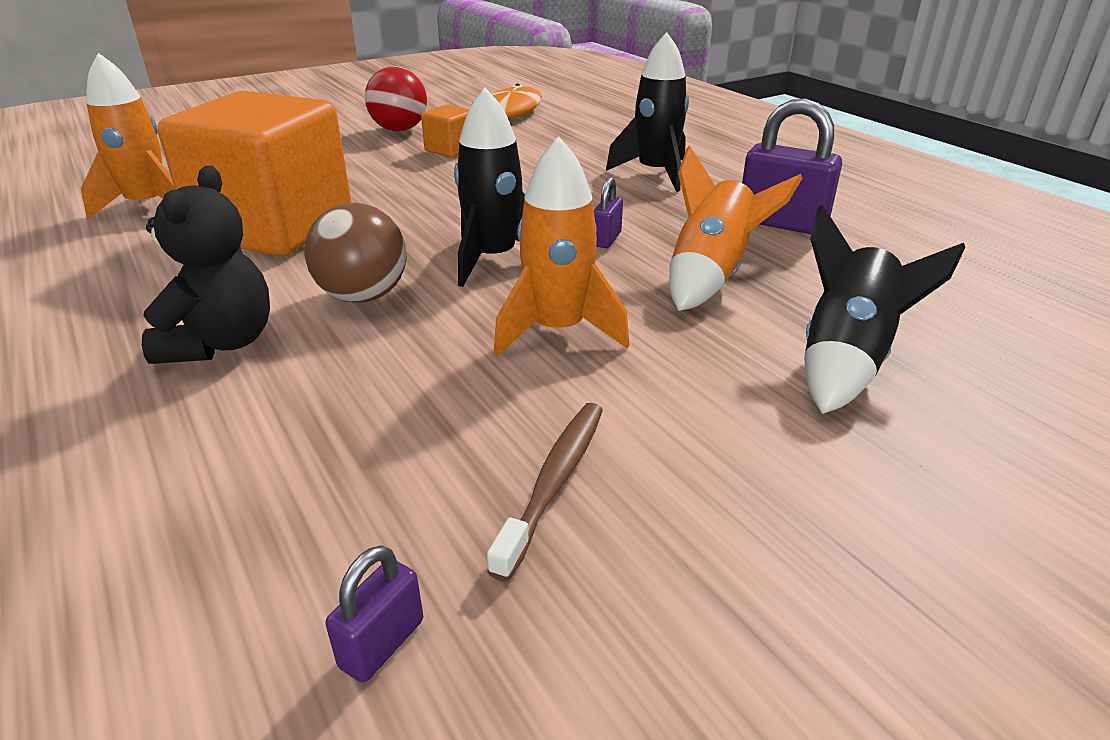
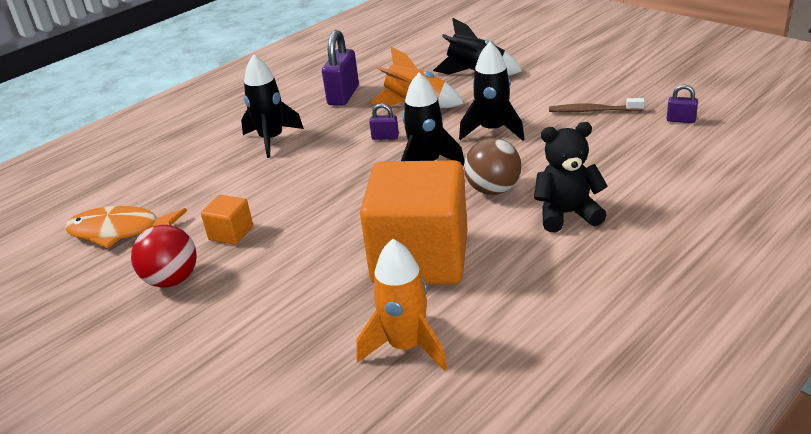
camera: 100 degrees left, 0 degrees up
(558, 331) = (493, 130): orange rocket -> black rocket

